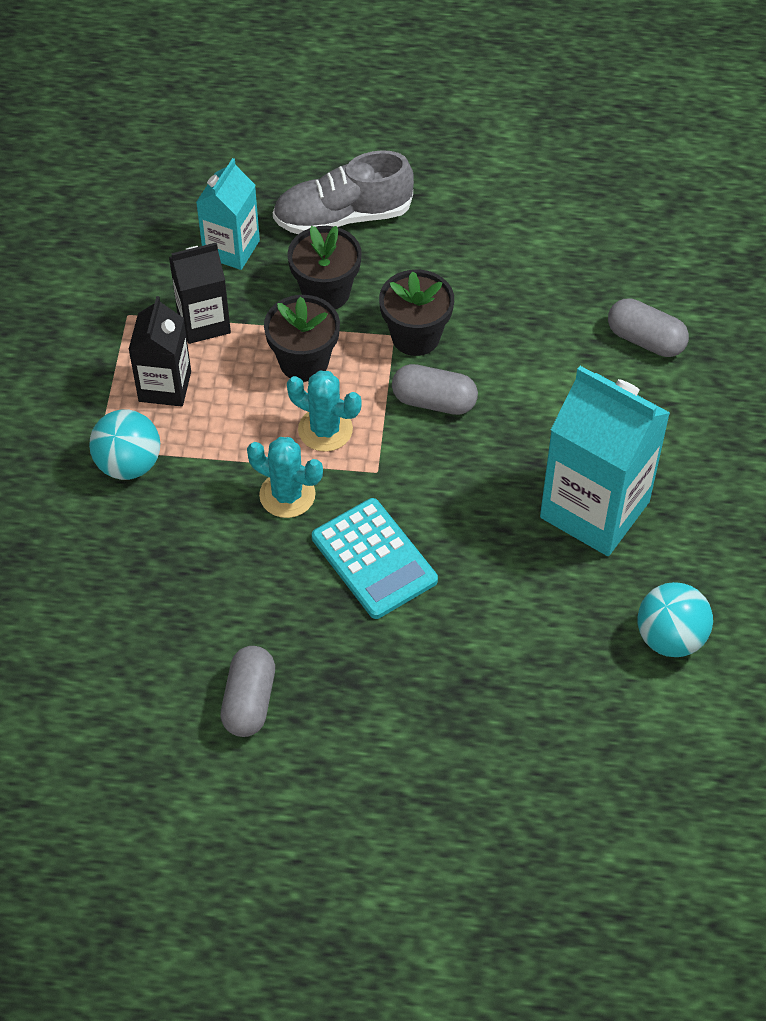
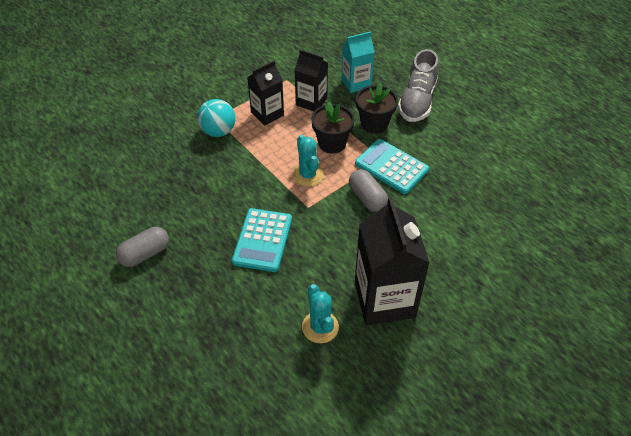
camera: 45 degrees right, 5 degrees down
(287, 495) = (261, 188): turquoise cactus -> turquoise cactus (320, 327)
(343, 217) = (417, 101): grey shoe -> grey shoe turned 105 degrees counterclockwise
(415, 336) = (391, 167): black flower pot -> turquoise calculator
(594, 509) = (384, 299): turquoise carton -> black carton
(645, 340) = (500, 245): grey capsule -> none
(670, 637) = (350, 388): turquoise ball -> none

